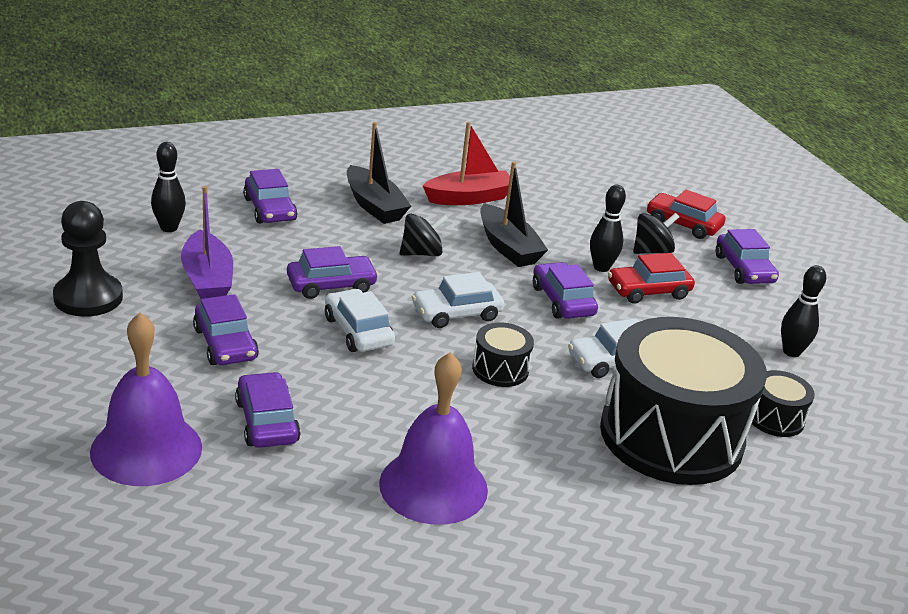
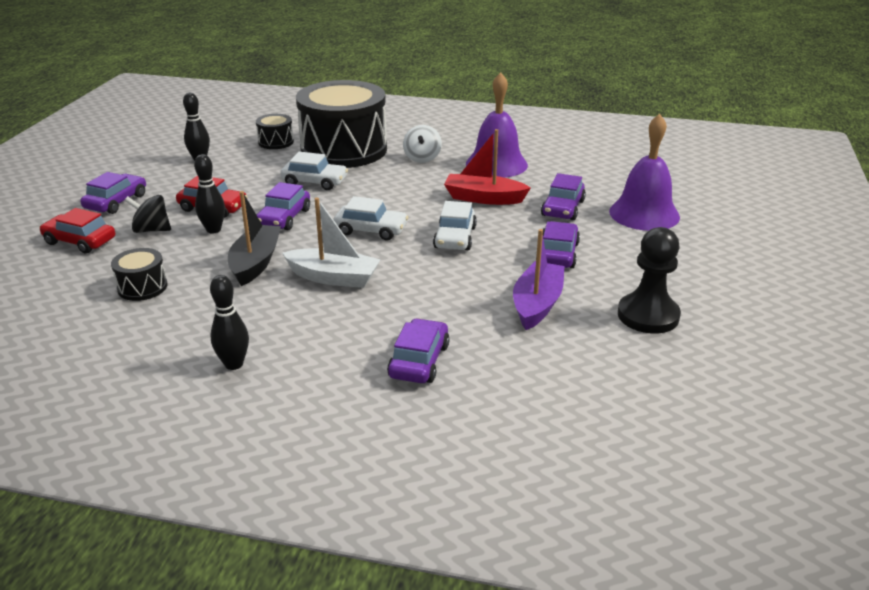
camera: 140 degrees left, 0 degrees up
(169, 228) = (538, 367): black bowling pin -> black bowling pin (234, 364)
(331, 285) = (439, 273): purple car -> none
(374, 206) = (311, 335): black boat -> none
(421, 253) = (333, 278): black spinning top -> white boat
(469, 198) = (209, 317): red boat -> red boat (484, 198)
(500, 369) = (389, 195): black drum -> black drum (142, 287)
(549, 459) = (422, 158): none -> white spinning top
(683, 224) = (80, 241): red car -> red car turned 135 degrees clockwise

